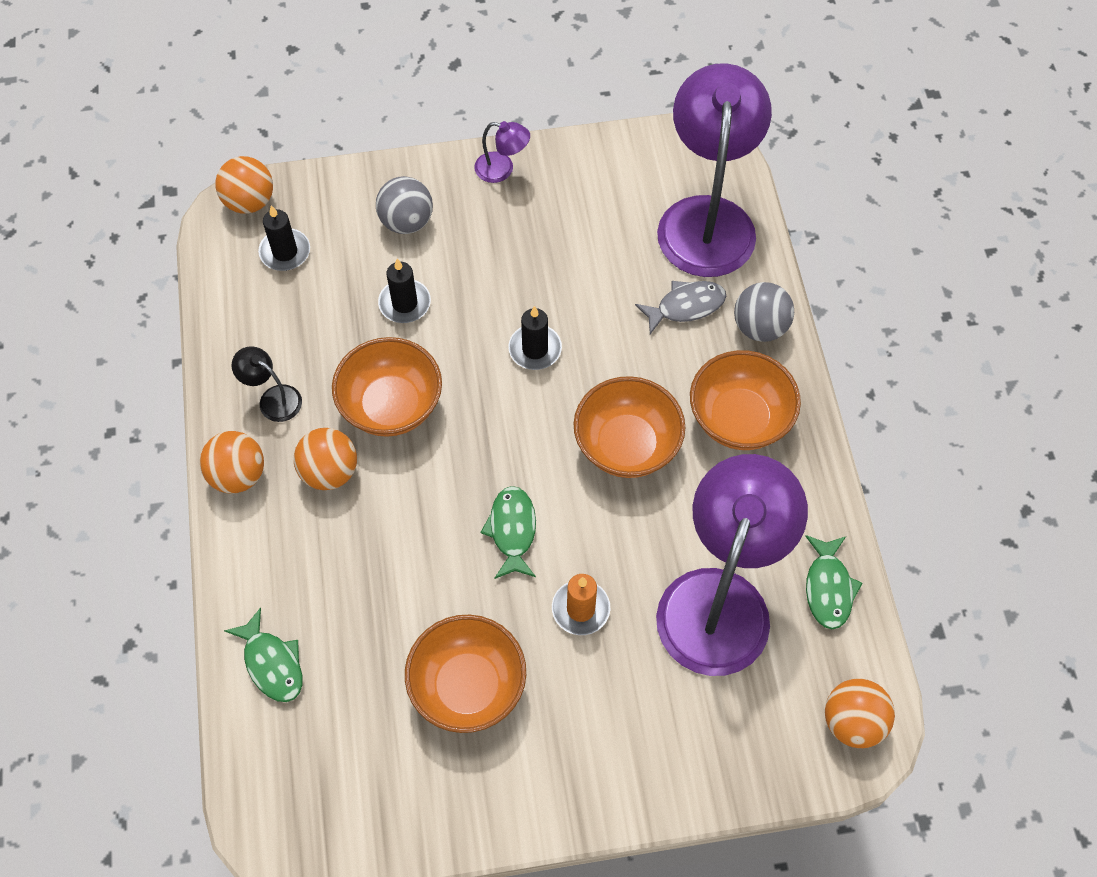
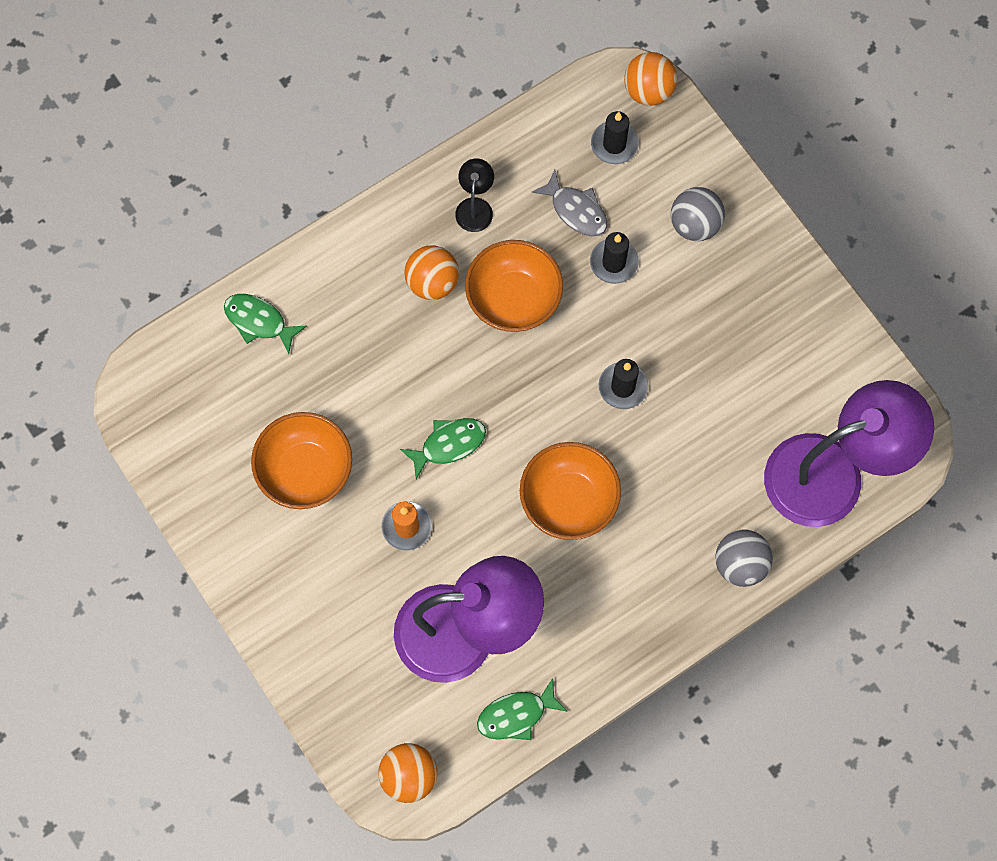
camera: 65 degrees right, 10 degrees up
(238, 475) = (397, 216): orange ball -> none
(272, 663) = (259, 321): green fish -> green fish turned 90 degrees clockwise
(502, 169) = (791, 276): purple lamp -> none
(686, 306) = (729, 493): grey fish -> grey fish (576, 210)
(739, 419) = (639, 582): orange bowl -> none

